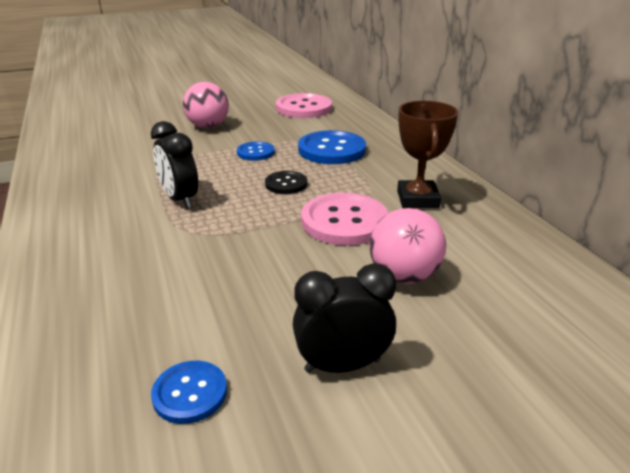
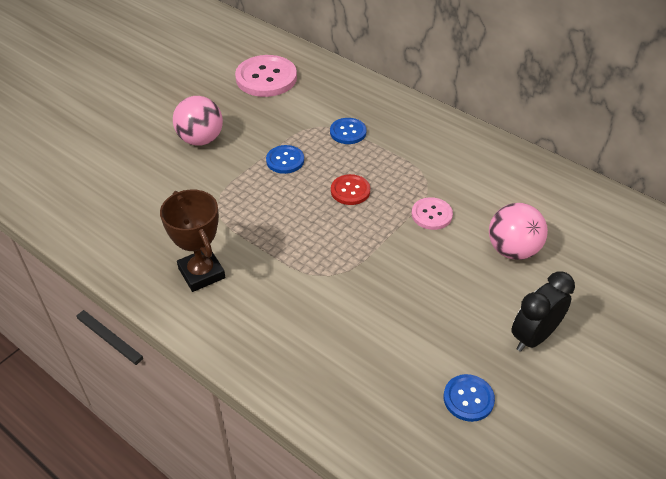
camera: 30 degrees left, 15 degrees up
(180, 199) = (281, 244): black clock -> none
(286, 184) = (350, 191): black button -> red button
(332, 150) = (348, 132): blue button -> blue button, size x0.55
(344, 221) = (431, 215): pink button -> pink button, size x0.55
(417, 199) = (463, 169): brown trophy -> brown trophy (201, 273)

